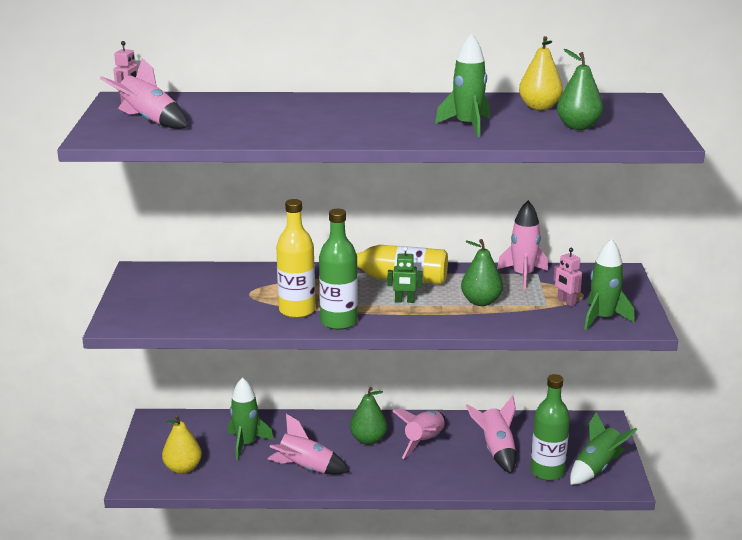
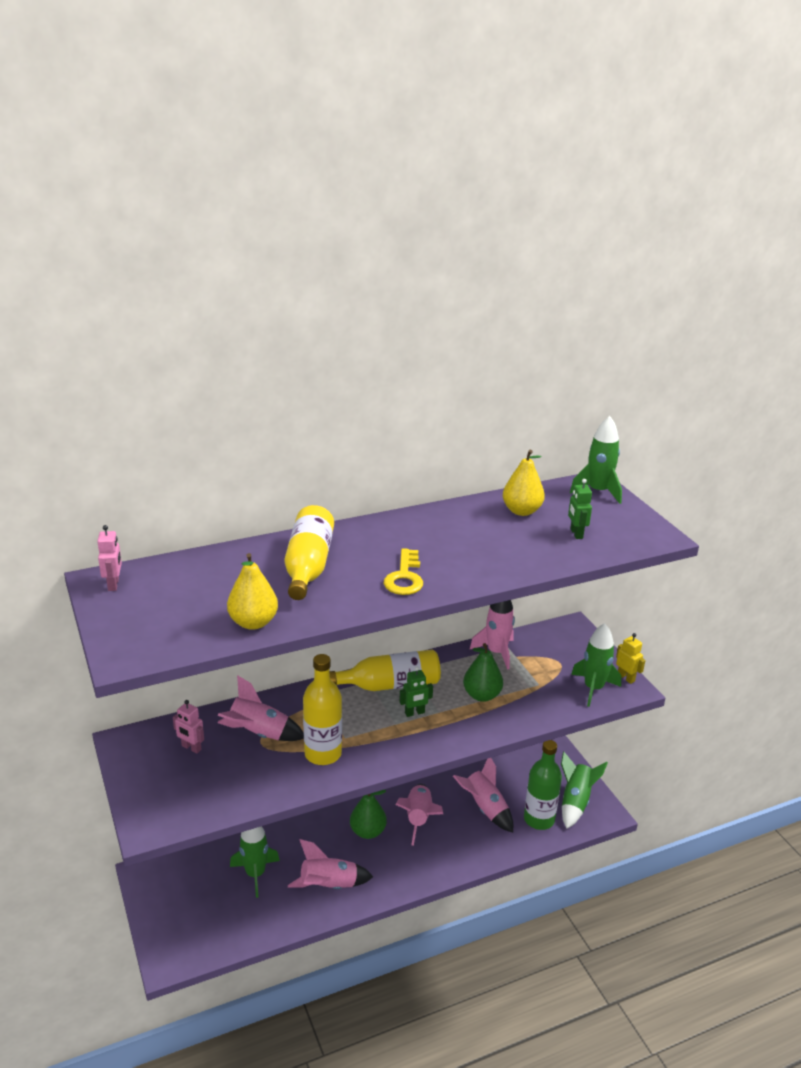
camera: 25 degrees left, 5 degrees up
(149, 121) = (163, 614): pink rocket -> pink rocket (258, 734)
(183, 468) = (208, 926): yellow pear -> yellow pear (253, 622)
(298, 113) = (308, 566): none -> yellow bottle
(339, 322) = (372, 758): green bottle -> none
(376, 130) = (404, 577): none -> yellow key
(467, 126) = (482, 553): green rocket -> green rocket (598, 491)
(566, 302) = (552, 676): pink robot -> pink robot (191, 748)
(578, 127) = (576, 533): green pear -> green robot
(646, 318) = (626, 678): none -> yellow robot

